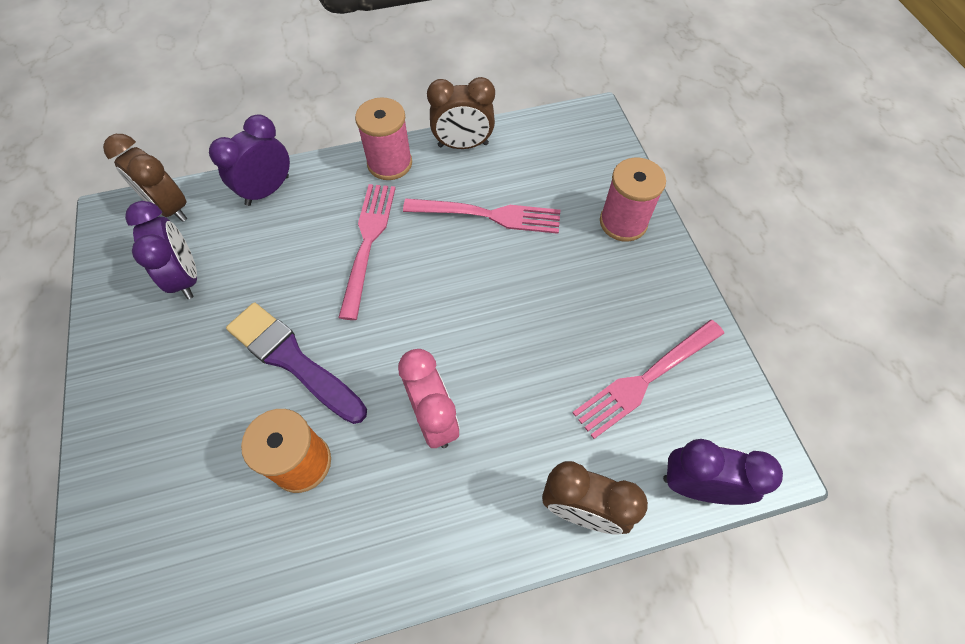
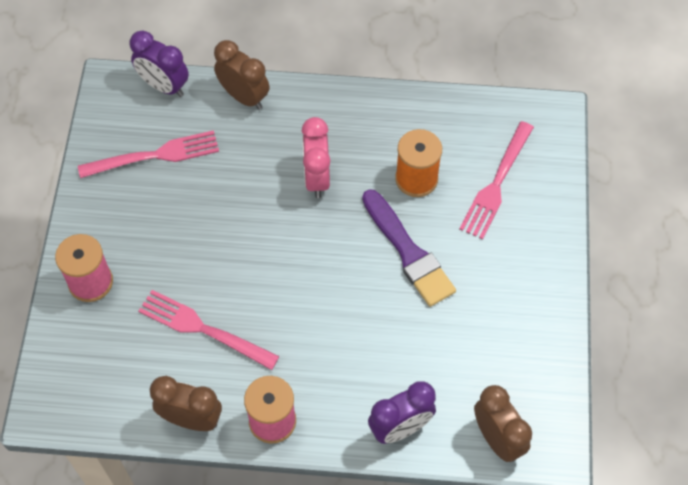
camera: 160 degrees left, 0 degrees up
(186, 277) = (487, 355): purple clock -> none
(368, 243) = (321, 337): pink fork -> pink fork (496, 183)

